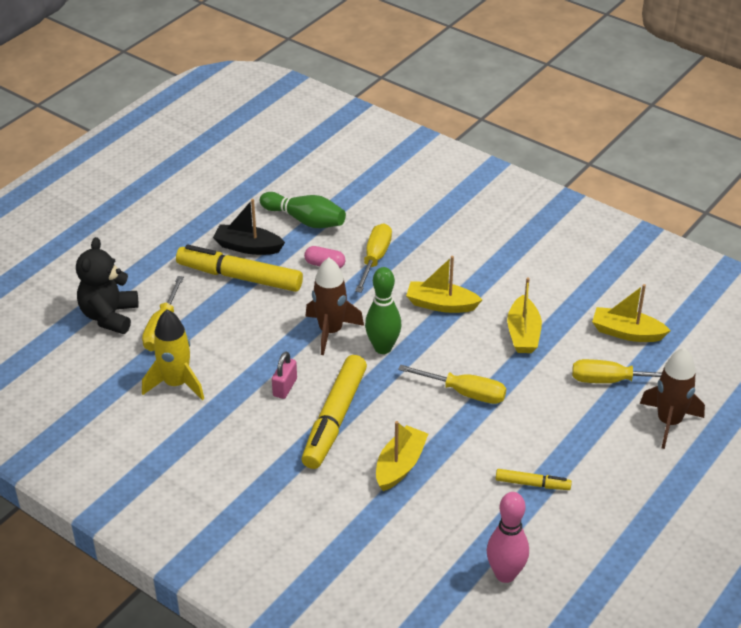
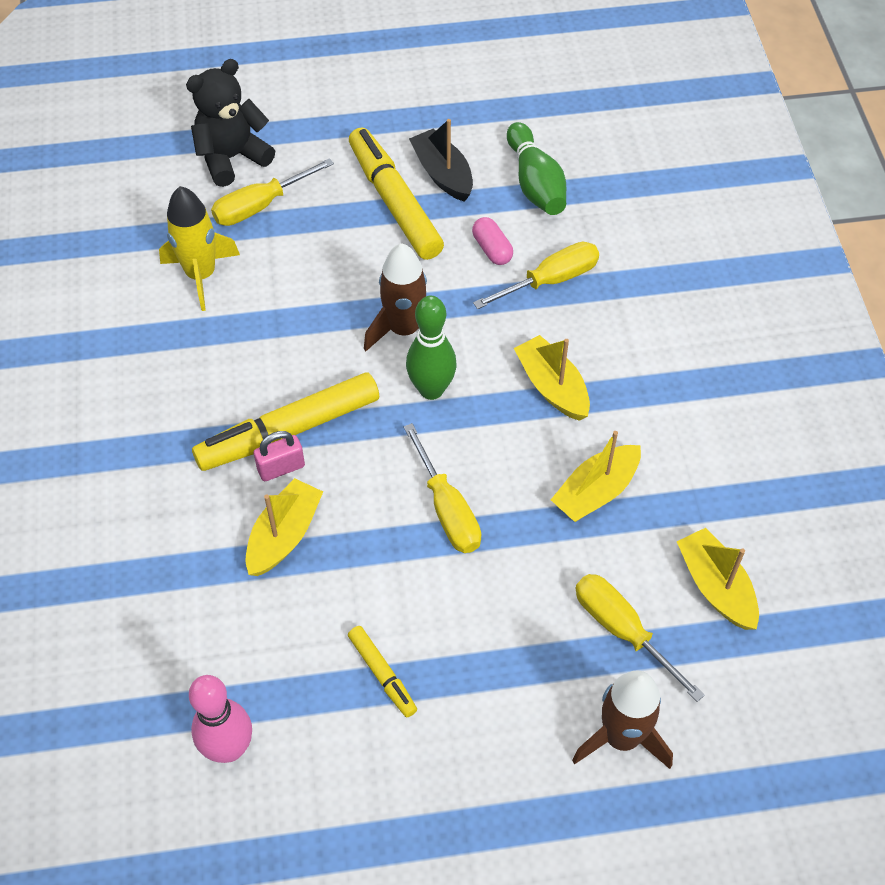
camera: 45 degrees right, 15 degrees up
(285, 387) = (287, 357): pink padlock -> pink padlock (281, 468)
(400, 465) = (284, 535): yellow boat -> yellow boat turned 45 degrees counterclockwise

